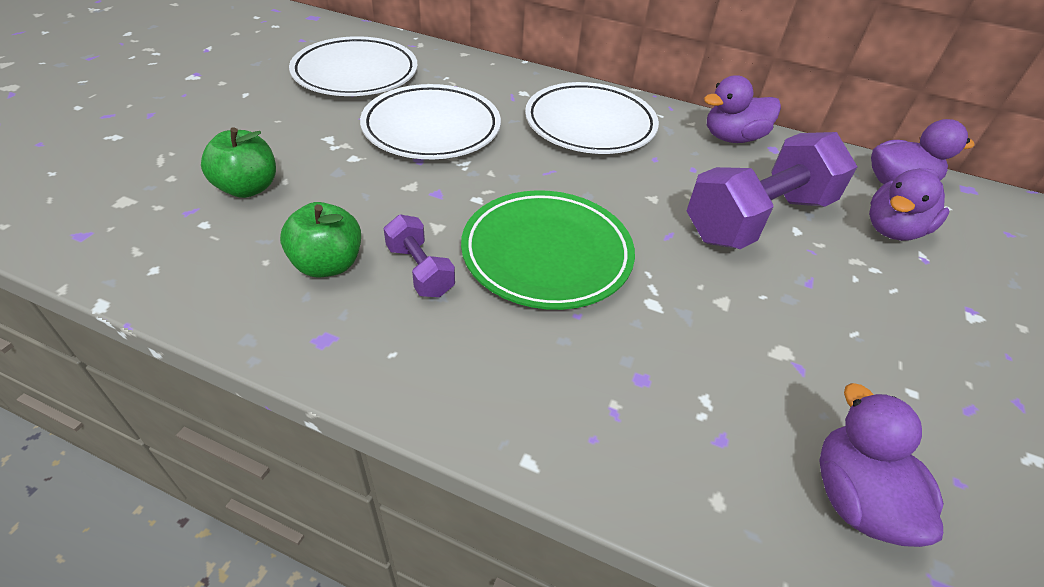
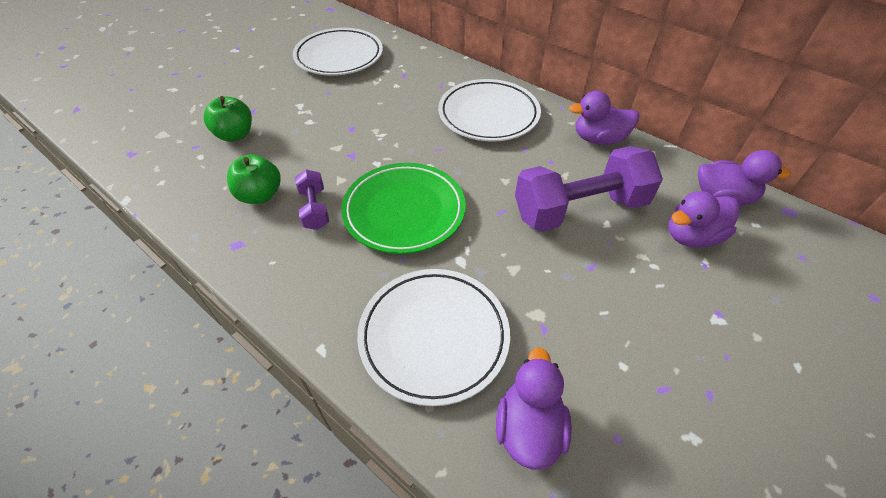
camera: 20 degrees right, 5 degrees up
(431, 128) = (371, 105): white plate -> white plate (434, 336)

